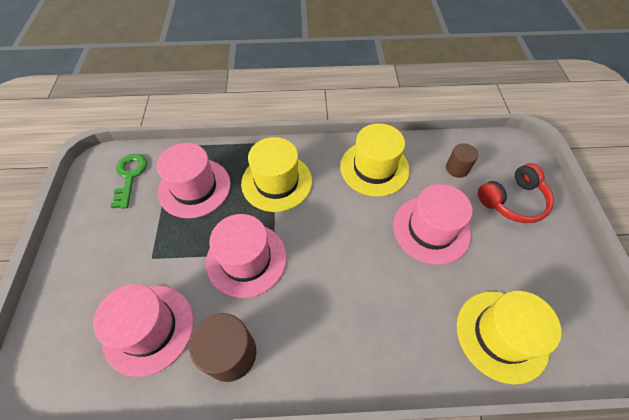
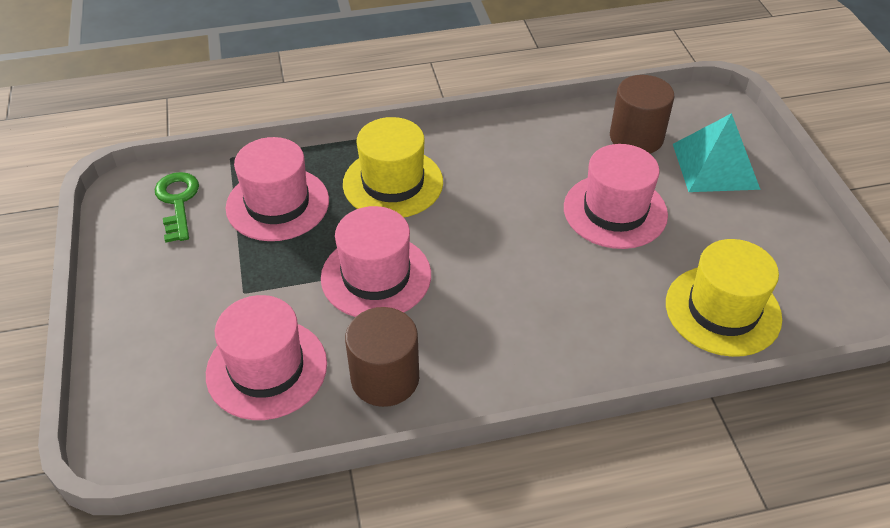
camera: 10 degrees left, 10 degrees down
(374, 168) = (524, 150): yellow hat -> none
(457, 168) = (636, 137): brown cylinder -> brown cylinder, size x1.67
(512, 201) = (715, 166): red headphones -> turquoise pyramid

